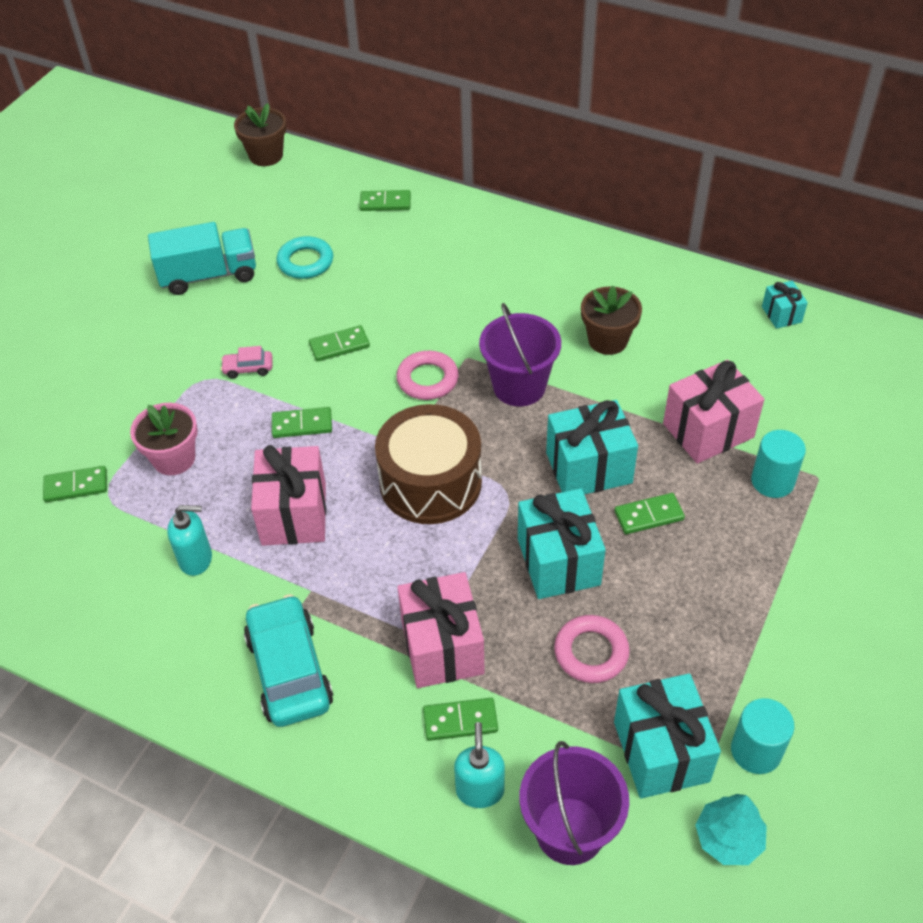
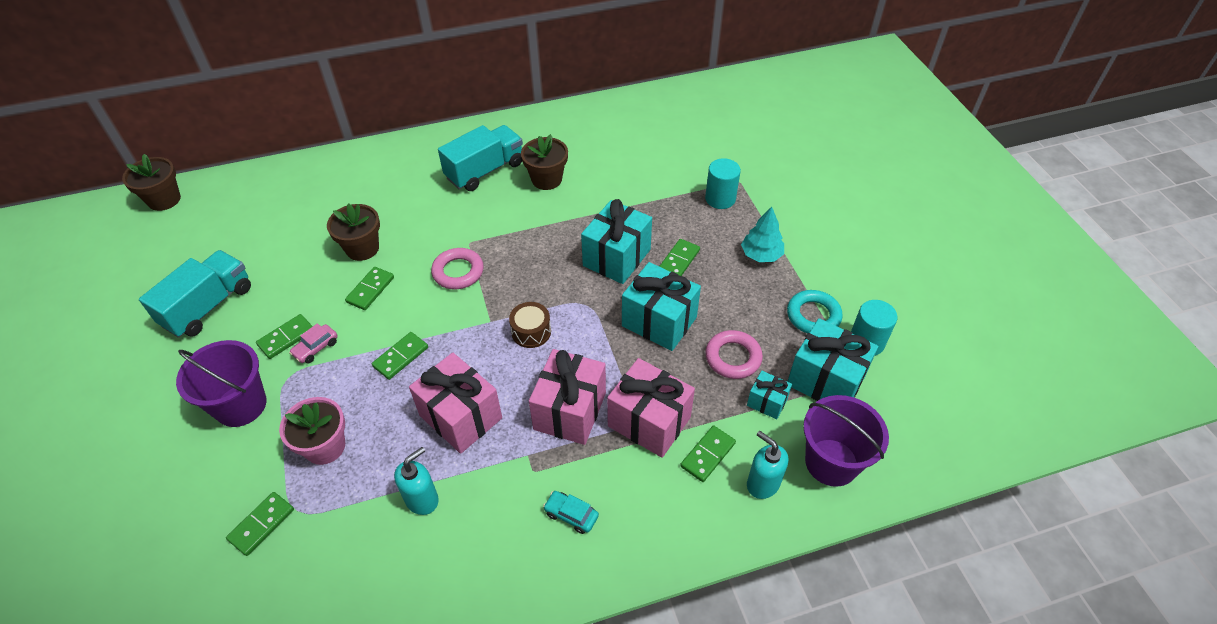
camera: 45 degrees left, 0 degrees up
(289, 670) = (571, 515): turquoise car -> turquoise car, size x0.46
(305, 262) = (281, 252): turquoise ring -> turquoise ring (813, 316)
(371, 301) = (362, 248): none -> brown flower pot
(385, 203) = (301, 181): green domino -> green domino (286, 338)
(430, 482) = (531, 331): brown drum -> brown drum, size x0.47
(519, 386) = (523, 238): purple bucket -> purple bucket (241, 405)
(557, 293) = (485, 171): none -> turquoise truck
(708, 430) = (658, 194): pink gift -> pink gift (570, 411)
(728, 838) = (904, 397): turquoise tree -> turquoise tree (761, 254)
(781, 314) = (627, 109): turquoise gift -> turquoise gift (767, 402)

